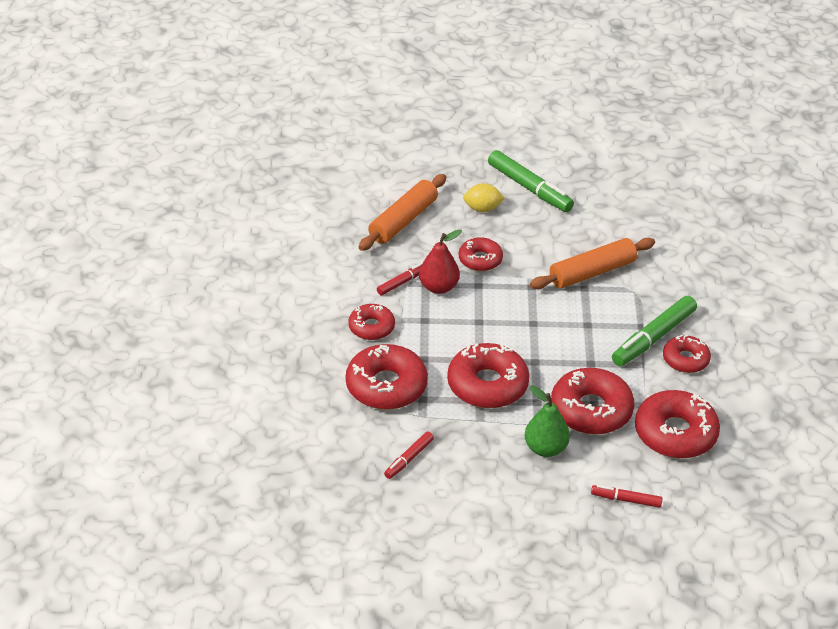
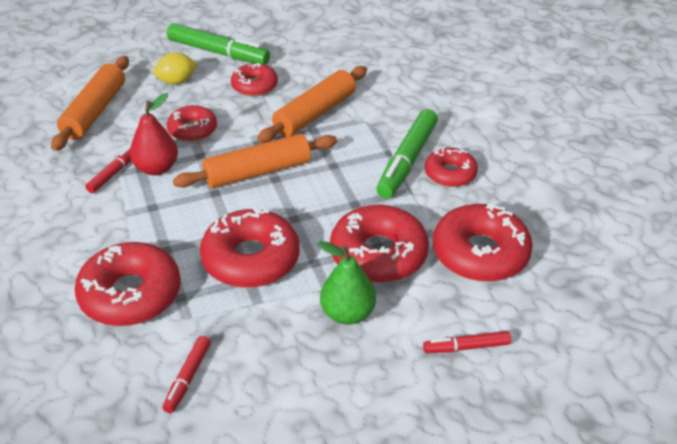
camera: 20 degrees left, 0 degrees up
(371, 327) = (92, 231): red donut -> red donut (254, 86)
(521, 313) = (258, 172): none -> orange rolling pin

